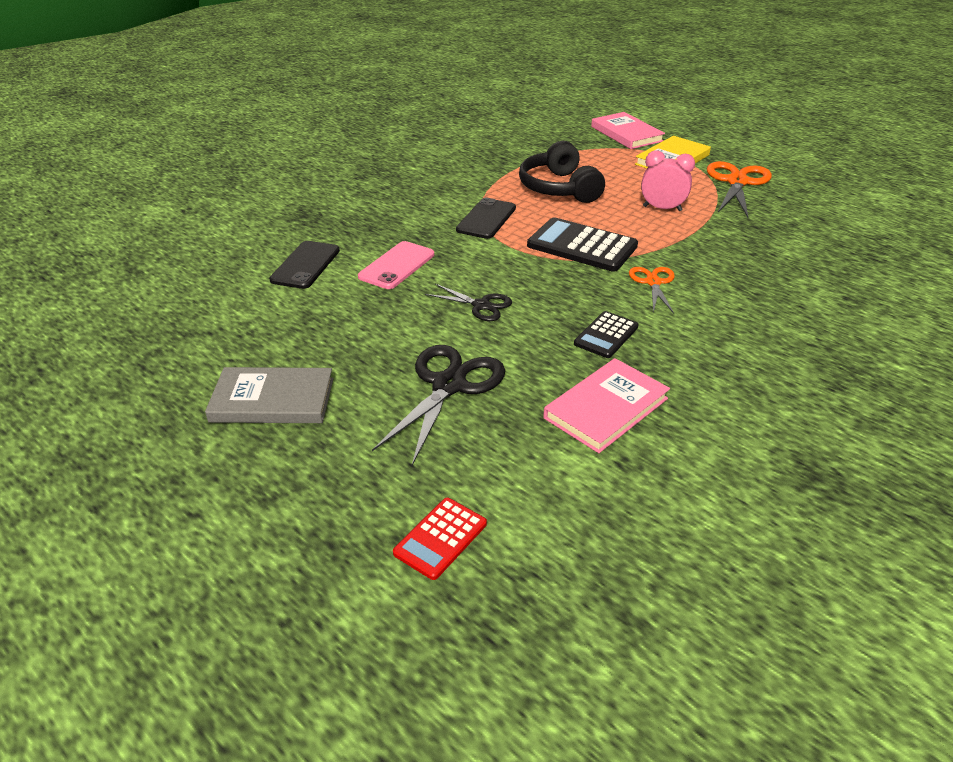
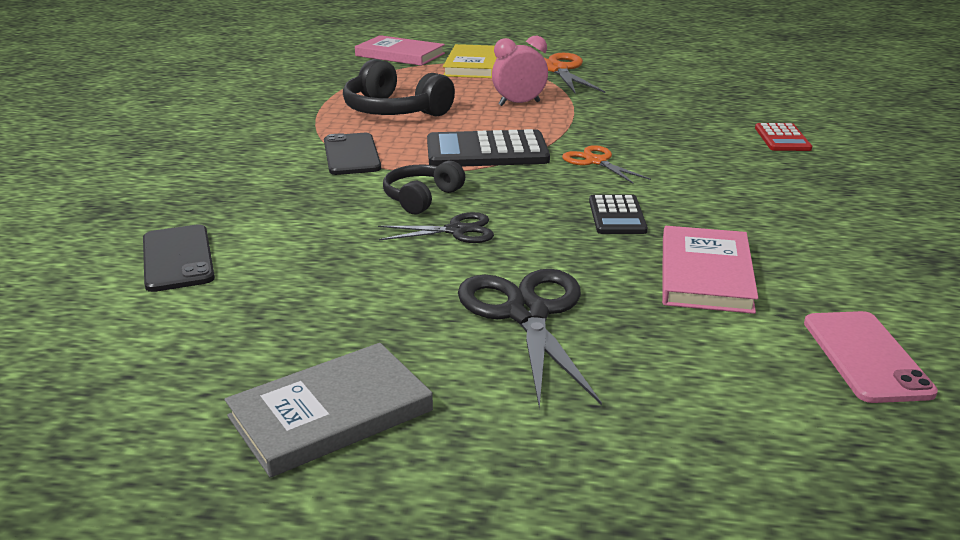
camera: 35 degrees left, 10 degrees down
(397, 265) = (304, 224): pink phone -> pink phone (865, 356)
(440, 538) = (729, 459): red calculator -> red calculator (782, 138)
(490, 271) = (421, 198): none -> black headphones

